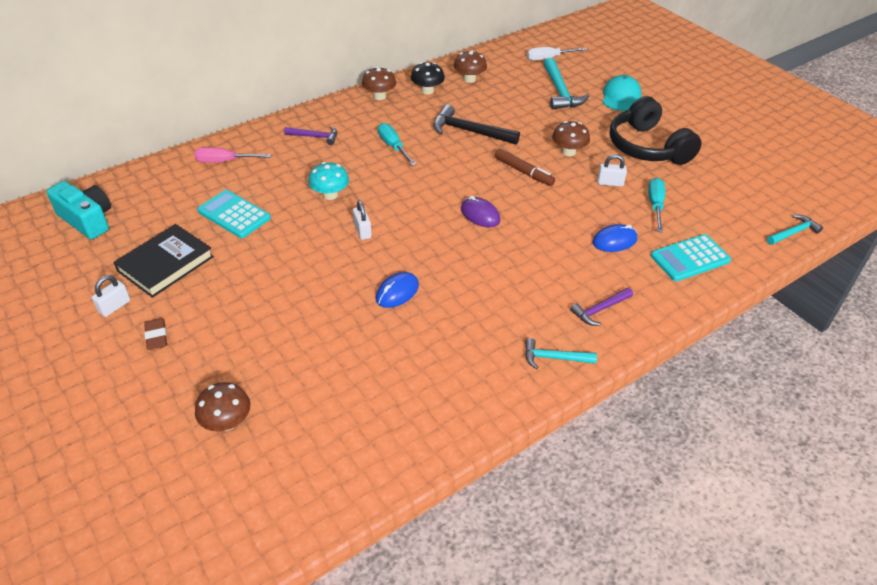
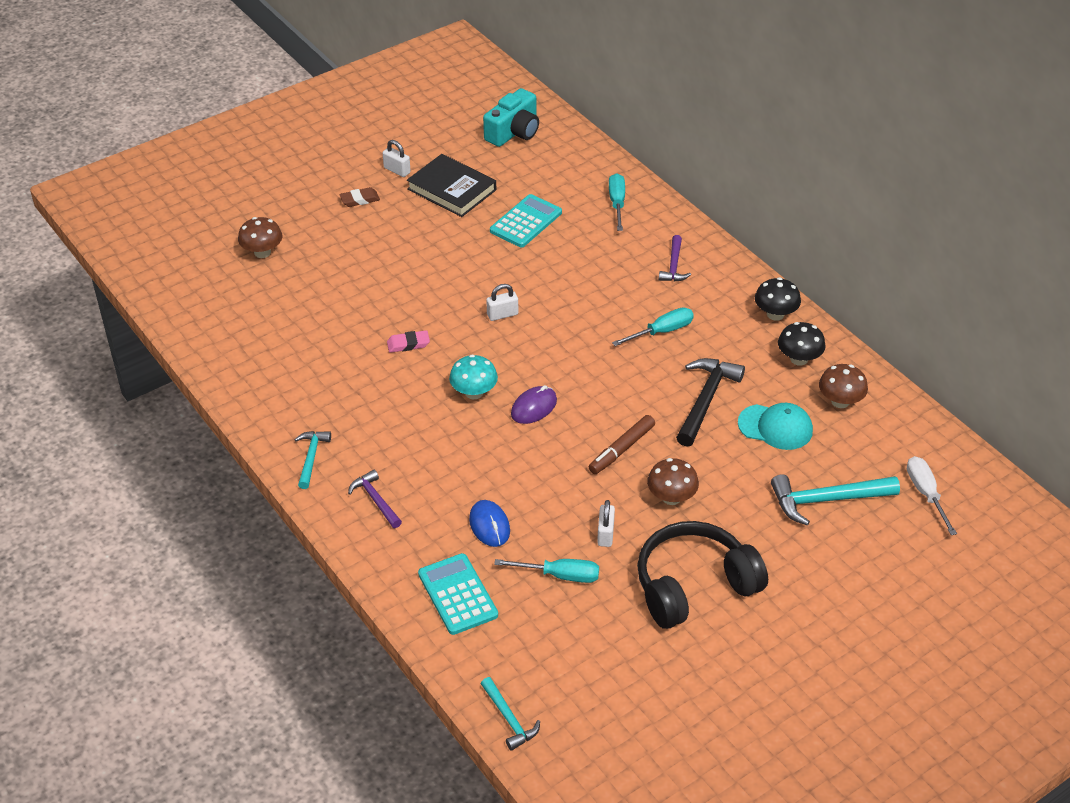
camera: 90 degrees right, 0 degrees up
(224, 161) = (617, 203): pink screwdriver -> turquoise screwdriver
(330, 195) = (563, 286): turquoise mushroom -> turquoise mushroom (474, 392)
(379, 96) = (775, 314): brown mushroom -> black mushroom
(397, 292) = (408, 344): blue mouse -> pink eraser
(621, 97) = (827, 572): turquoise cap -> turquoise cap (775, 427)

